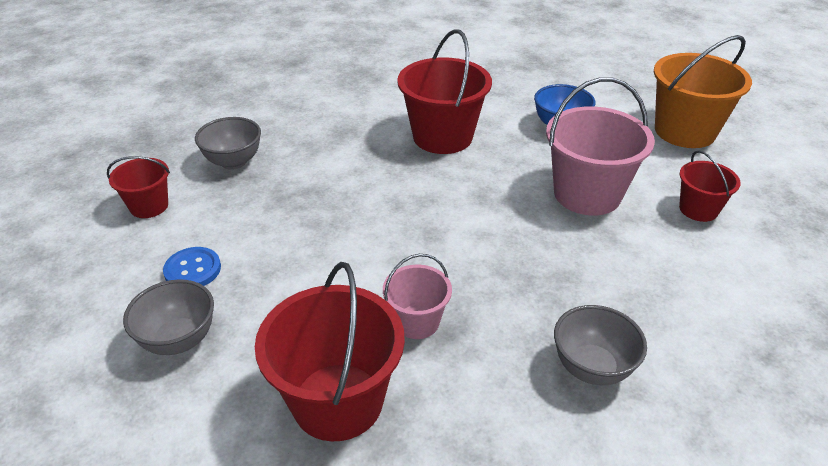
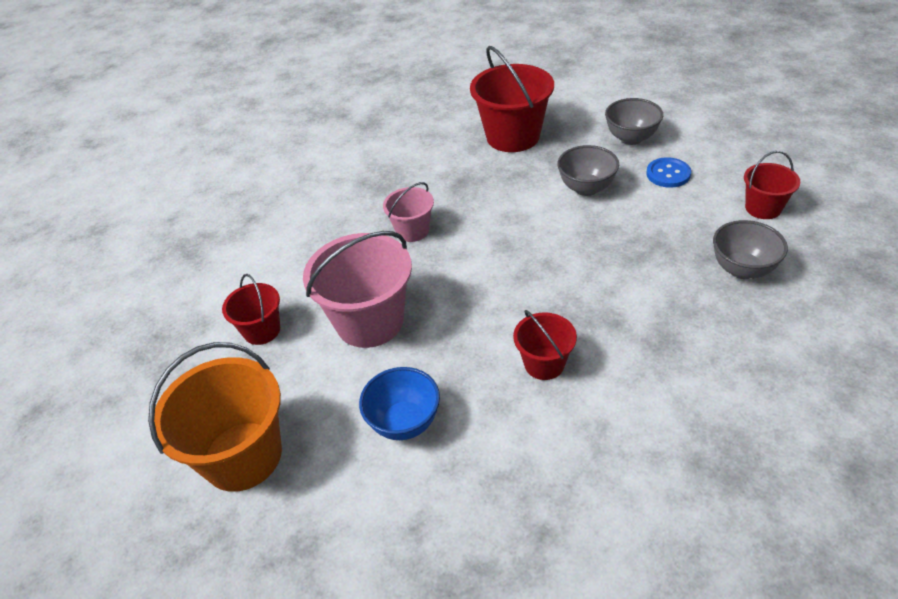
camera: 170 degrees right, 5 degrees up
(417, 322) = (486, 182): pink bucket -> pink bucket (412, 230)
(442, 137) = (544, 363): red bucket -> red bucket, size x0.55
(592, 368) = (367, 185): grey bowl -> grey bowl (586, 188)

